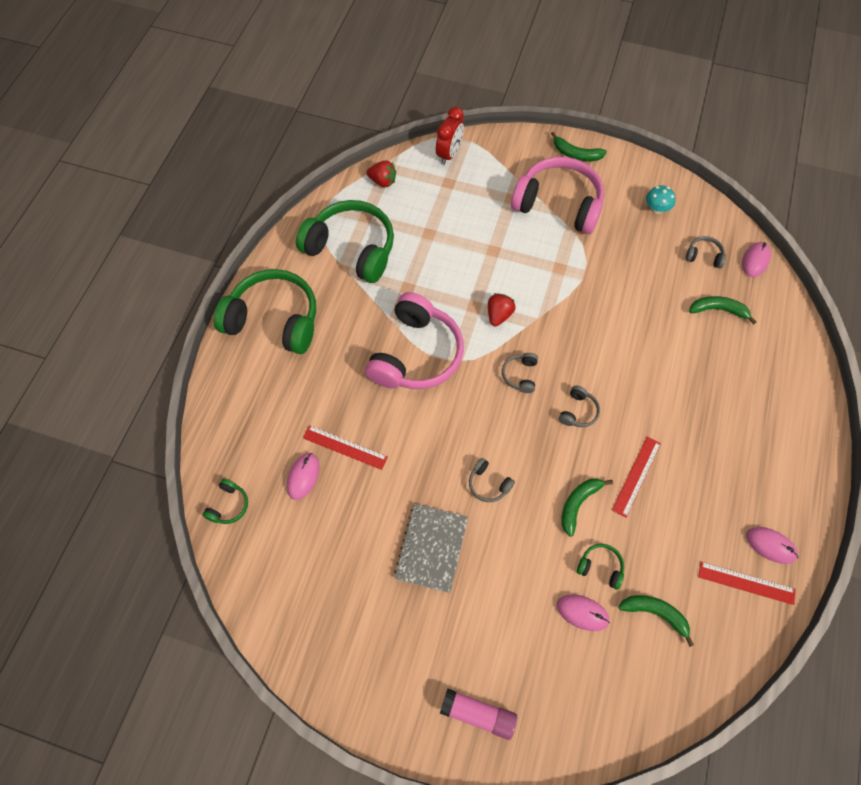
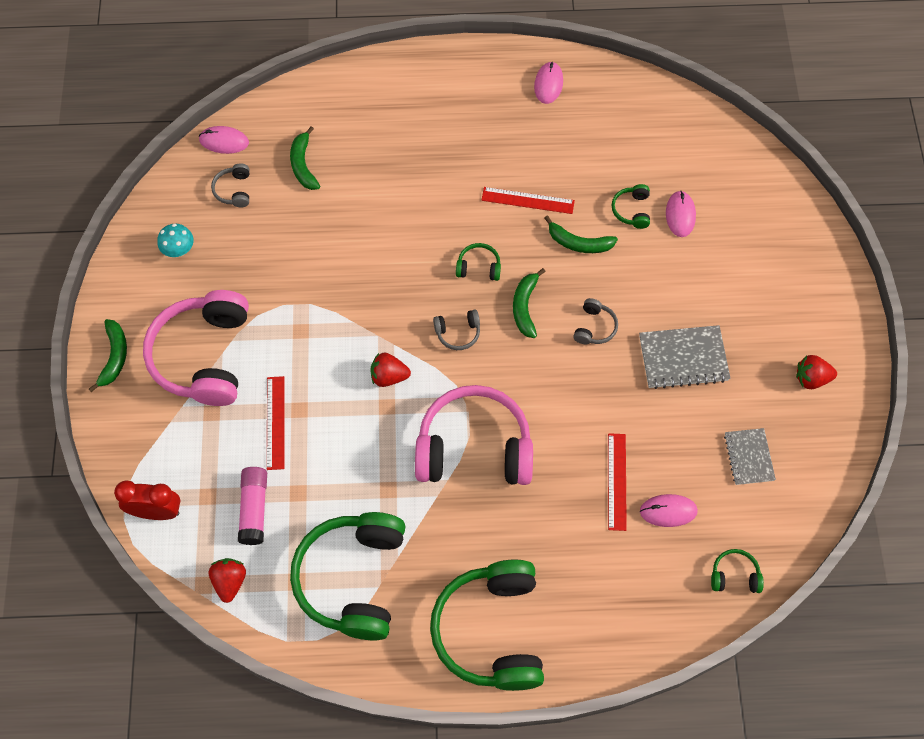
camera: 110 degrees left, 0 degrees up
(319, 564) = (749, 457): none -> grey notebook
(367, 660) = (811, 378): none -> red strawberry
(478, 714) = (807, 273): pink glue stick -> pink glue stick (254, 508)
(578, 411) = (478, 267): grey headphones -> green headphones
(655, 613) = (652, 159): green banana -> green banana (525, 306)
(746, 582) = (592, 97): red ruler -> red ruler (275, 422)

